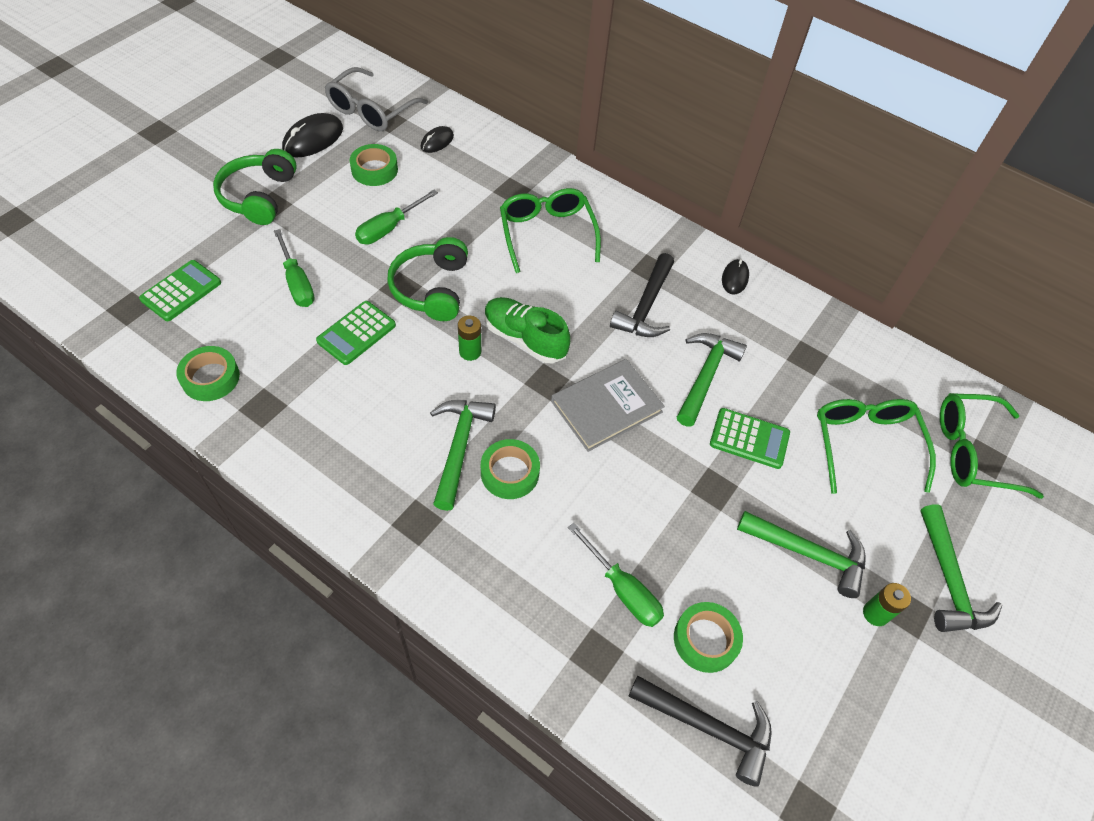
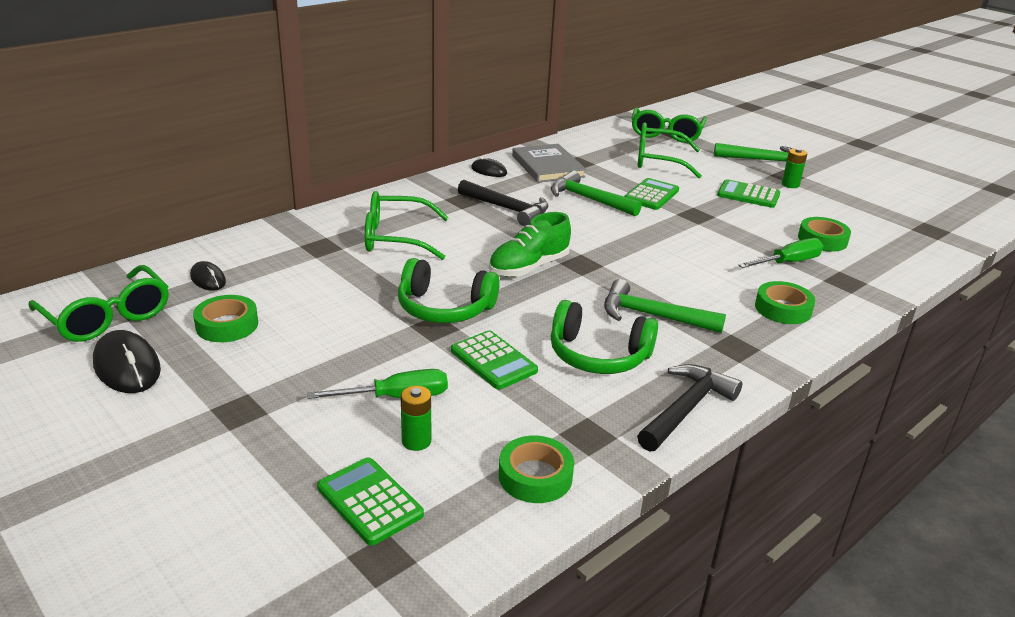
camera: 75 degrees left, 25 degrees down
(259, 196) = (214, 420): green headphones -> green headphones (598, 355)
(371, 111) = (107, 317): grey glasses -> green glasses
(389, 228) = (337, 325): green screwdriver -> none
(470, 352) = (537, 296): green battery -> green battery (416, 441)
(510, 473) = (681, 294): green tape -> green tape (783, 309)
(606, 406) = (614, 242): grey book -> grey book (547, 166)
(707, 727) = (887, 250): black hammer -> black hammer (686, 409)
(808, 553) = (748, 195): green hammer -> green calculator

